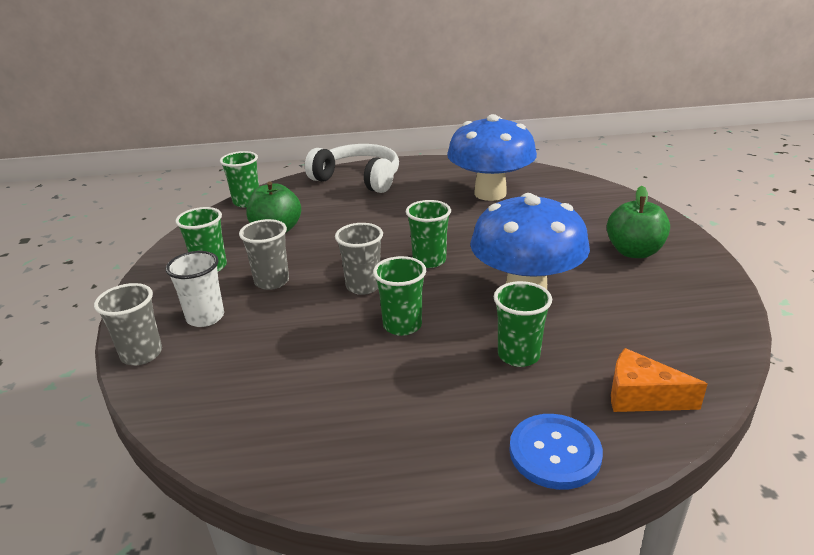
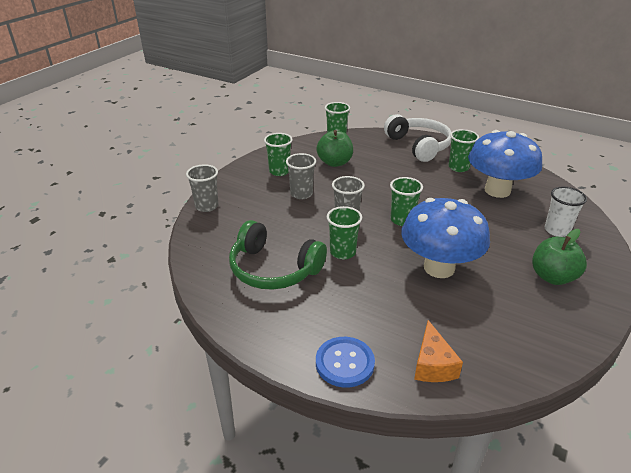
camera: 35 degrees right, 5 degrees up
(205, 317) = (251, 200): white cup -> white cup (557, 230)
(336, 388) = (273, 269): none -> green headphones
(518, 355) = (388, 302): green cup -> green cup (458, 167)
(641, 396) = (432, 364): orange cheese -> orange cheese turned 150 degrees counterclockwise

